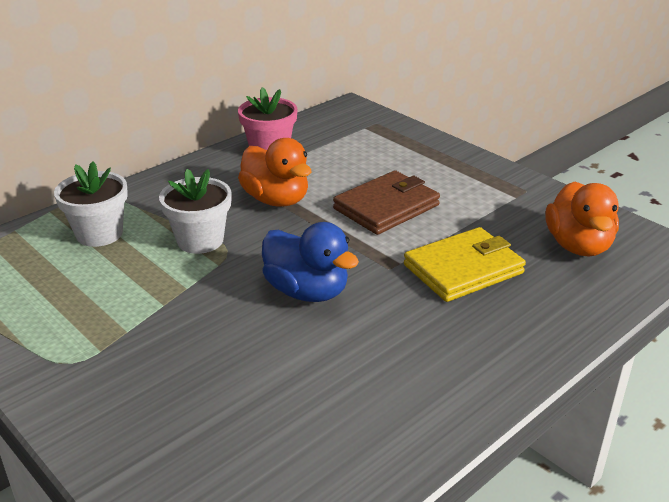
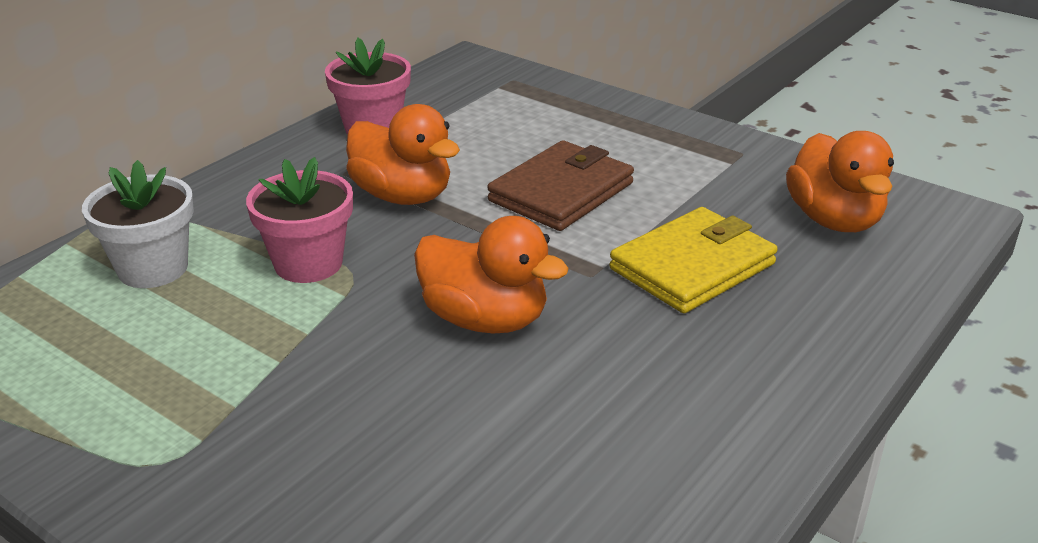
camera: 10 degrees left, 0 degrees up
(200, 240) = (308, 263): white flower pot -> pink flower pot
(307, 291) = (485, 320): blue duck -> orange duck

